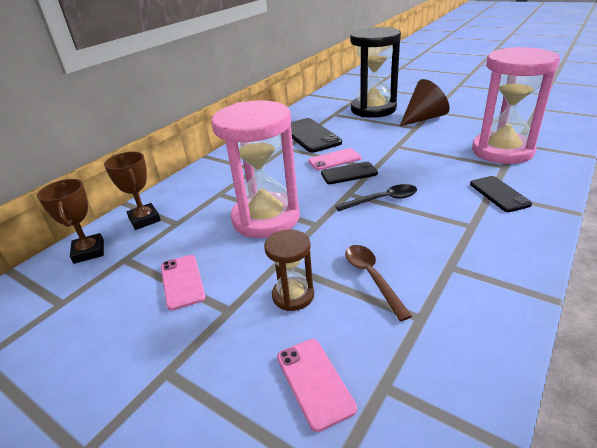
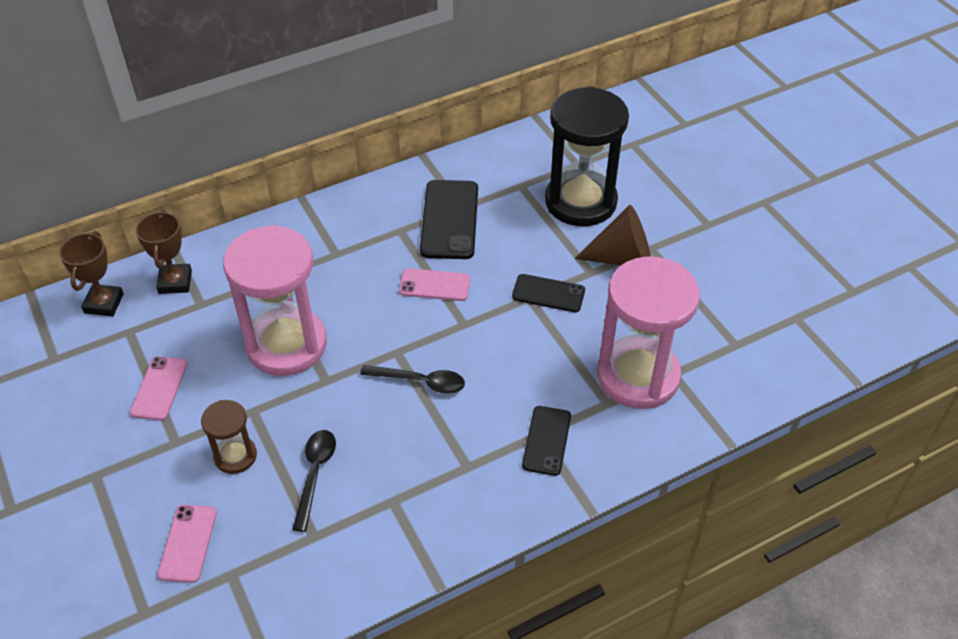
camera: 25 degrees right, 15 degrees up
(349, 173) = (427, 319): black phone -> black phone (548, 293)
(372, 277) = (315, 474): brown spoon -> black spoon

